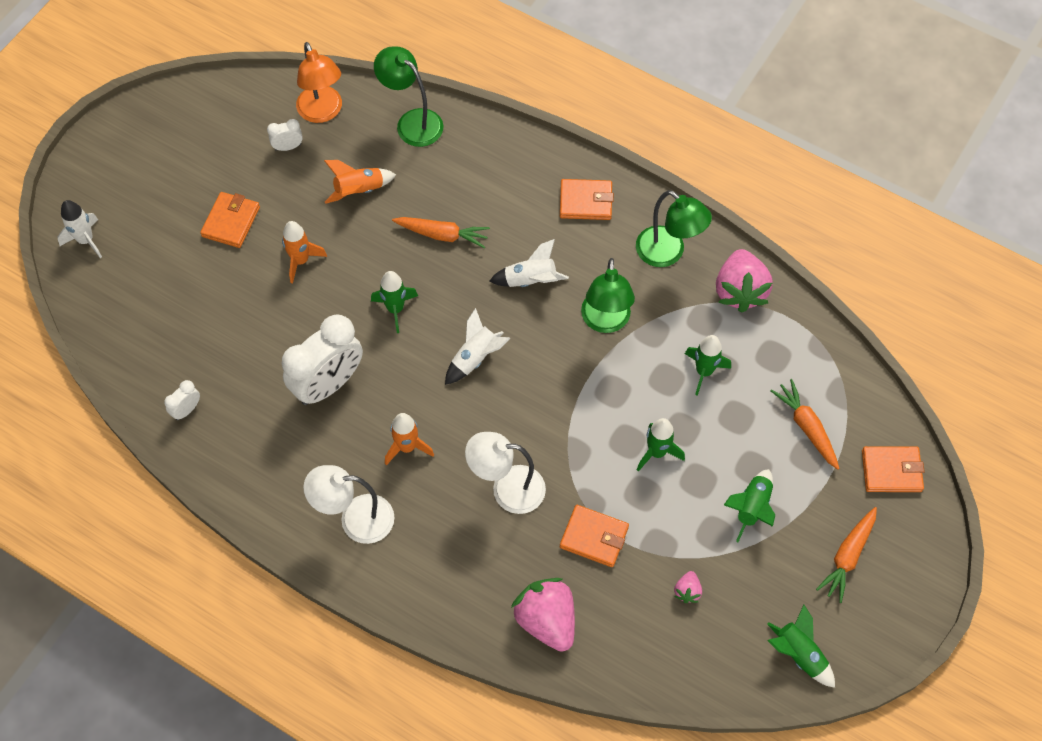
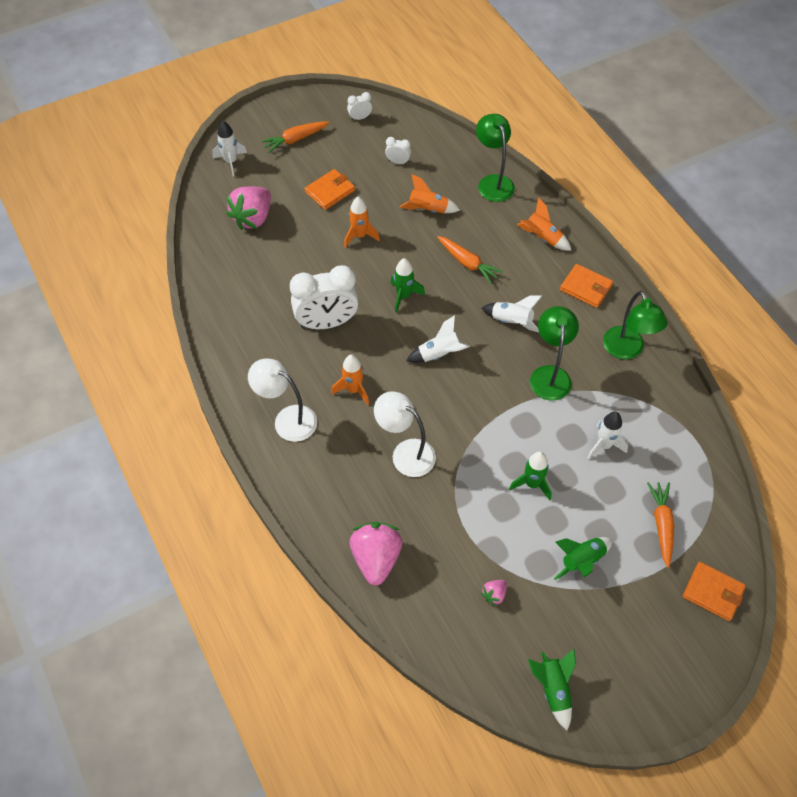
camera: 30 degrees right, 5 degrees down
(187, 410) = (224, 294): white clock -> white clock (360, 118)
(323, 112) = (435, 150): orange lamp -> none
(506, 164) = (542, 238): none -> orange rocket
(594, 537) = (447, 519): orange wallet -> none
(605, 321) = (550, 375): green lamp -> green lamp turned 150 degrees clockwise
(704, 371) = (604, 445): green rocket -> white rocket
(739, 291) = (667, 402): pink strawberry -> pink strawberry (253, 218)
(847, 557) = (637, 638): orange carrot -> orange carrot (295, 139)

